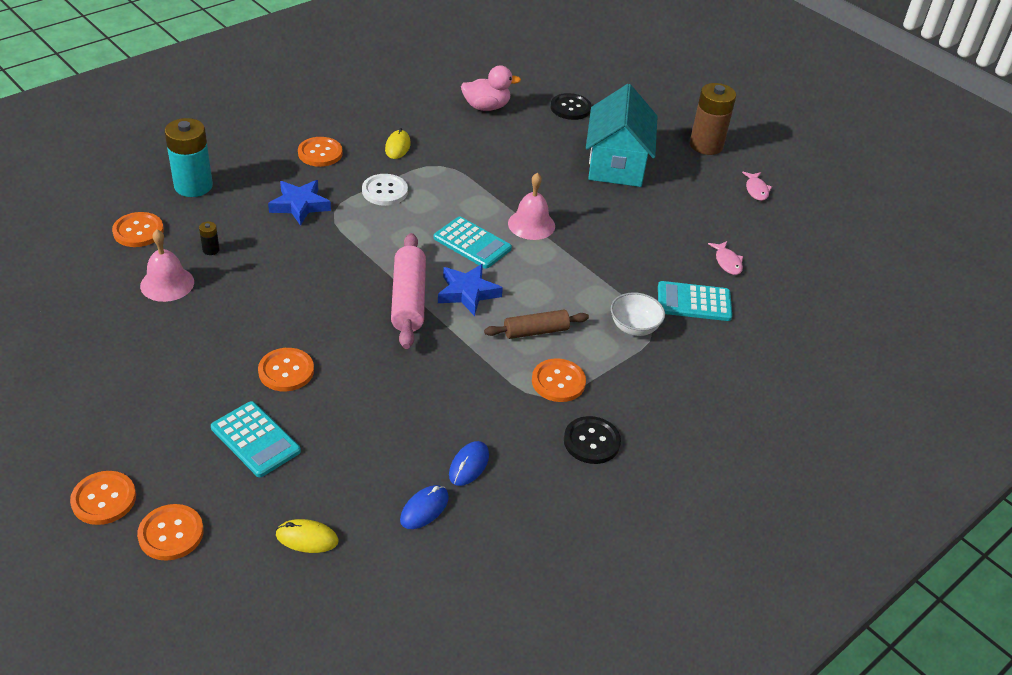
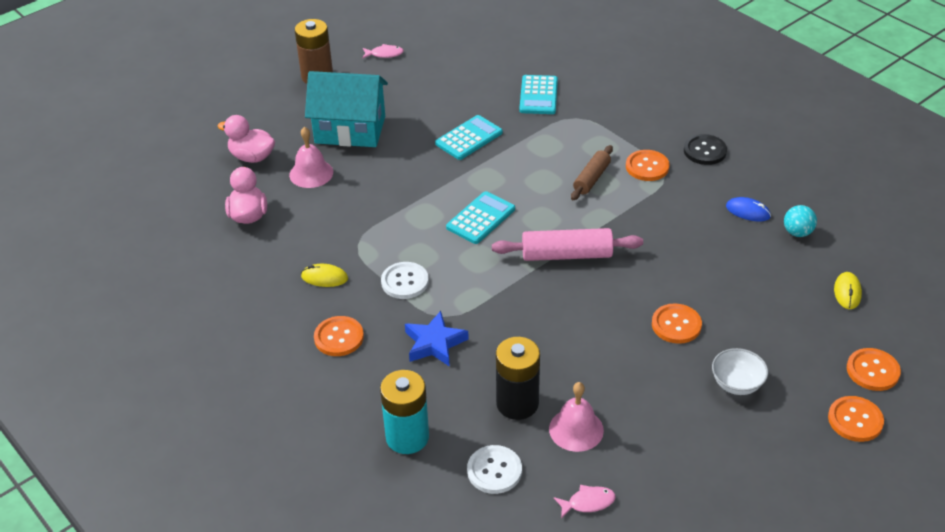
camera: 85 degrees left, 0 degrees up
(138, 231) = (494, 471): orange button -> white button
(211, 250) = (517, 403): black battery -> black battery, size x2.41
(255, 440) = (760, 334): turquoise calculator -> turquoise calculator (469, 138)
(424, 509) = (797, 232): blue mouse -> turquoise ball
(467, 293) = (550, 219): blue star -> none
(531, 224) = (448, 182): pink bell -> pink bell (311, 173)
(536, 331) = (592, 179): brown rolling pin -> brown rolling pin turned 45 degrees clockwise
(570, 108) = (252, 157): black button -> pink duck
(634, 327) = (575, 127): white bowl -> white bowl (737, 384)
(727, 262) = (485, 76): pink fish -> pink fish (588, 502)

